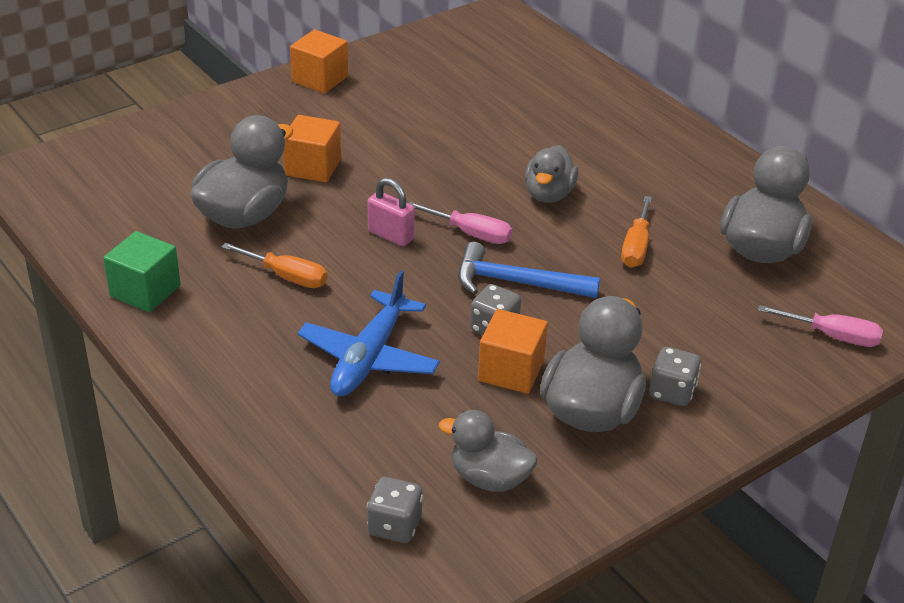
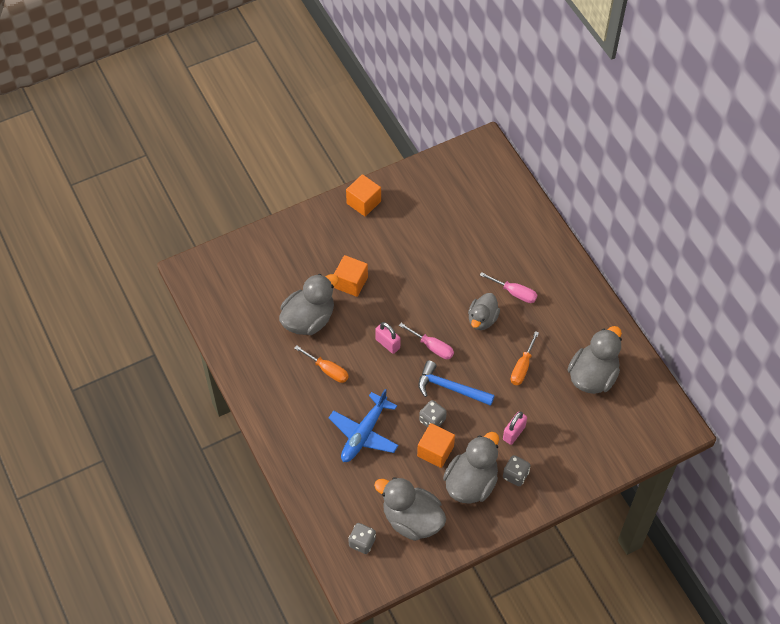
camera: 10 degrees right, 20 degrees up
(145, 291) = (252, 373): green cube -> none
(489, 478) = (412, 519): grey duck -> grey duck, size x1.57
(649, 333) = (514, 433): none -> pink padlock
(833, 336) = (612, 446): pink screwdriver -> pink screwdriver (514, 293)

